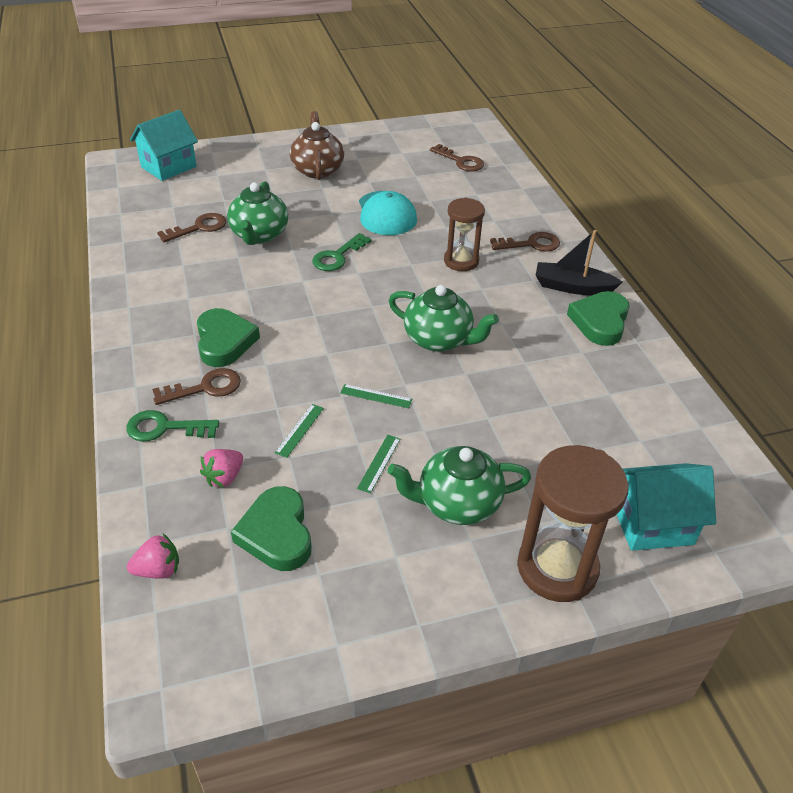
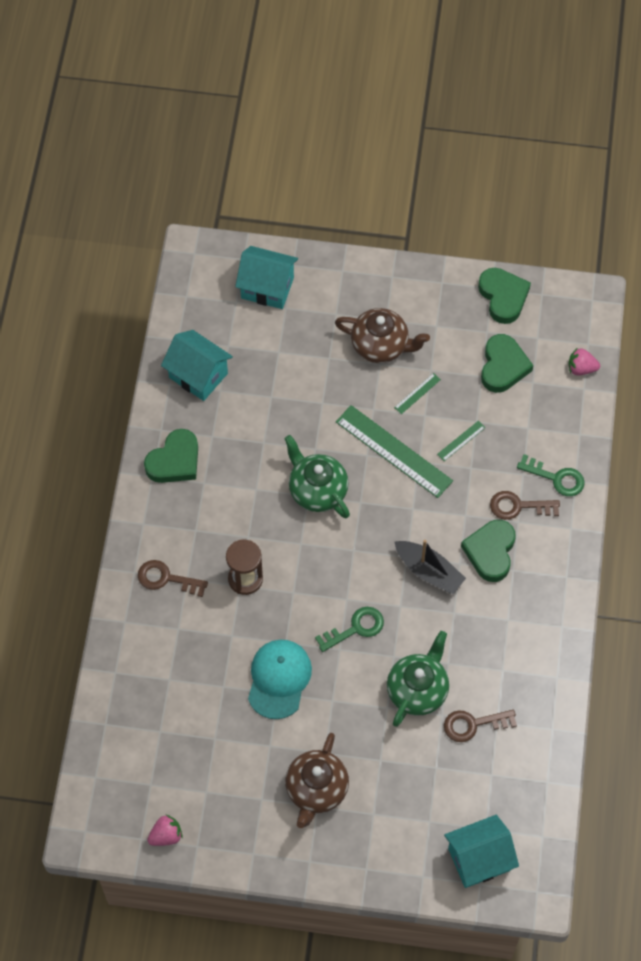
camera: 155 degrees left, 20 degrees up
(224, 477) = (525, 420): pink strawberry -> pink strawberry (166, 835)
(313, 636) = (503, 297): none -> green heart
(376, 396) = (393, 451): green ruler -> green ruler, size x2.32
(457, 503) = (380, 345): green teapot -> brown teapot
(460, 161) = (150, 748): brown key -> none
(557, 568) = (344, 284): brown hourglass -> none
(572, 287) = (168, 508): black boat -> black boat (429, 571)
(645, 400) = (198, 375): none -> turquoise house

